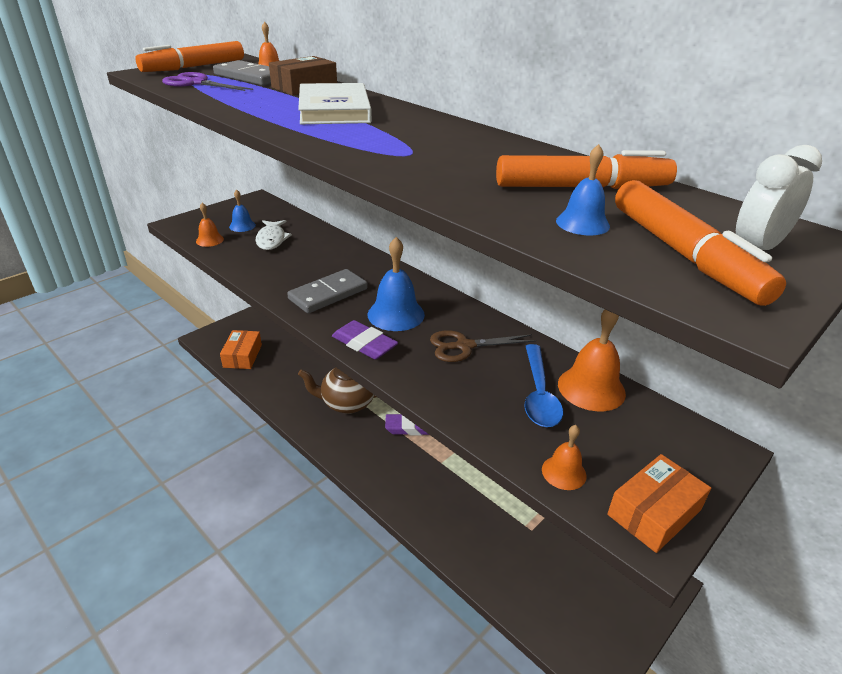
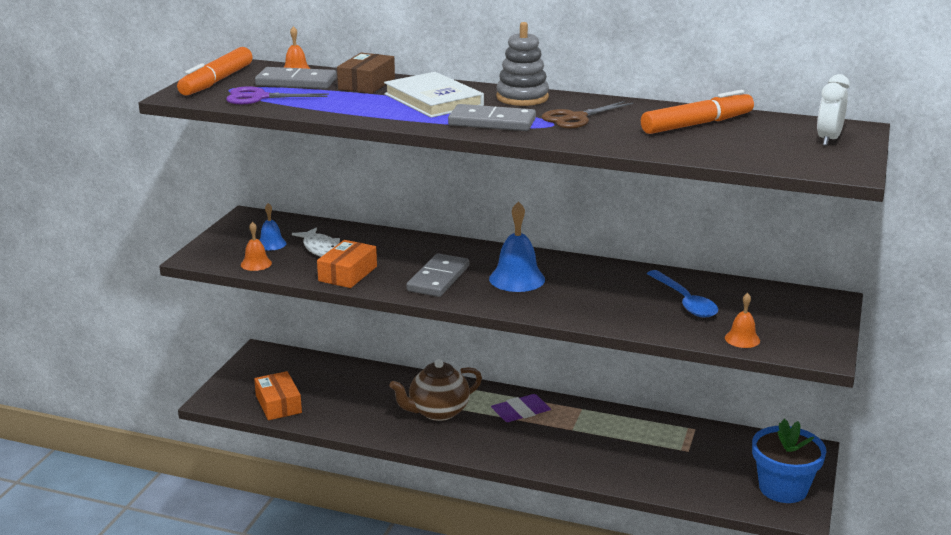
camera: 25 degrees left, 10 degrees down
(349, 139) = (492, 122): none -> grey domino
(364, 344) = (516, 305): purple eraser -> none
(423, 122) = (522, 97): none -> grey stacking toy
(464, 346) = (598, 286): brown scissors -> brown scissors (576, 118)
(582, 223) = (723, 146): blue bell -> none
(591, 388) = (718, 288): orange bell -> none
(600, 623) = (783, 488): none -> blue flower pot
(654, 512) = (814, 342): orange box -> orange box (348, 274)
(683, 254) = (794, 151): orange marker -> none

